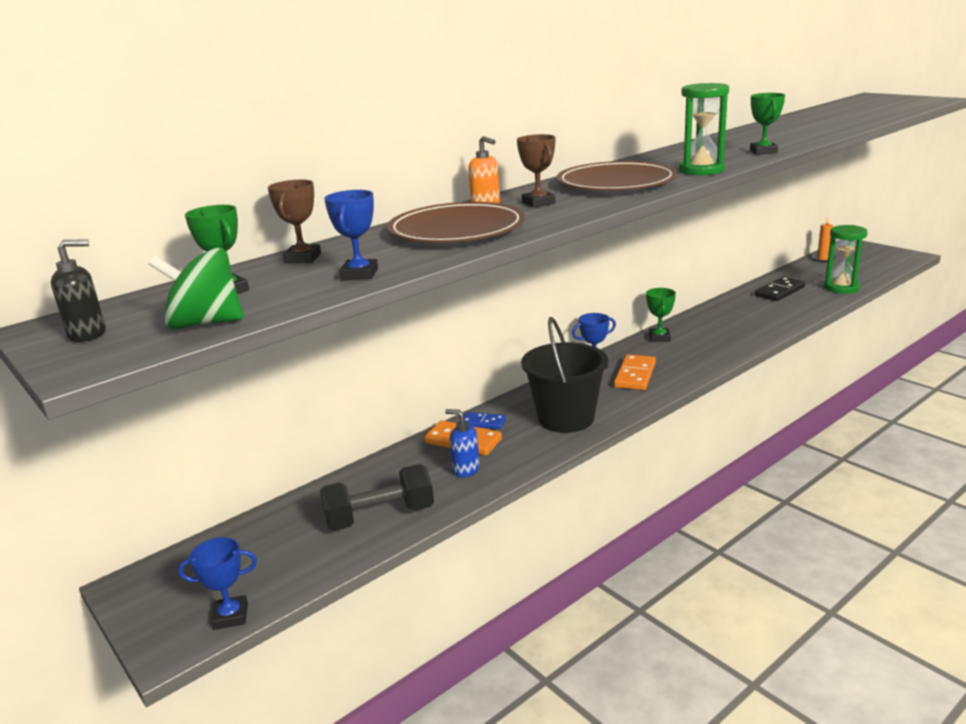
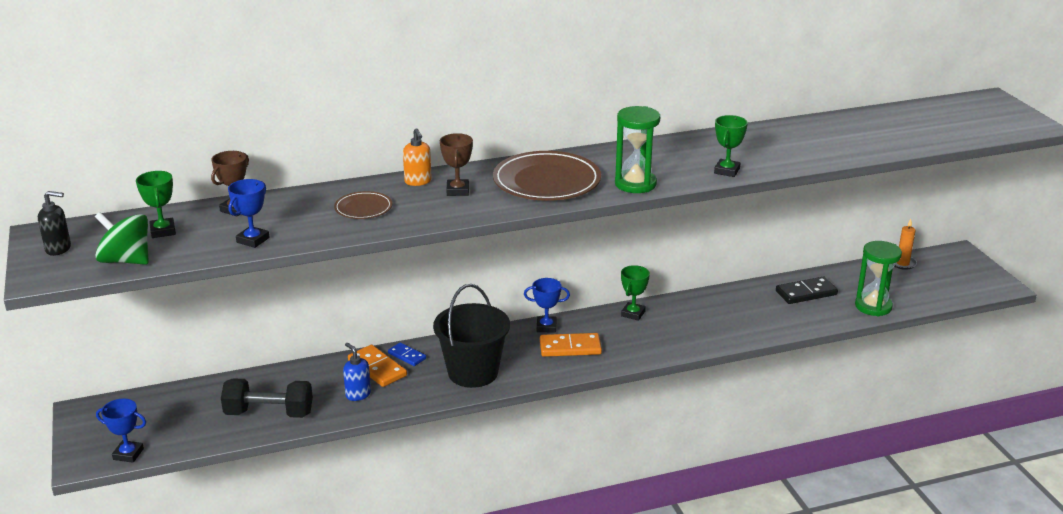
camera: 20 degrees right, 5 degrees up
(456, 230) = (363, 208): brown plate -> brown plate, size x0.51
(635, 375) = (570, 347): orange domino -> orange domino turned 45 degrees clockwise

